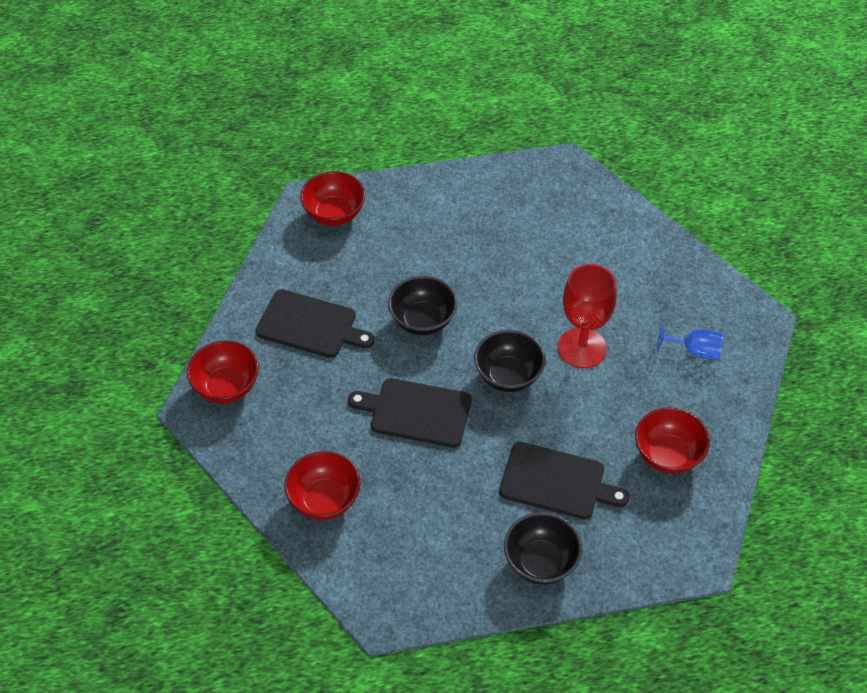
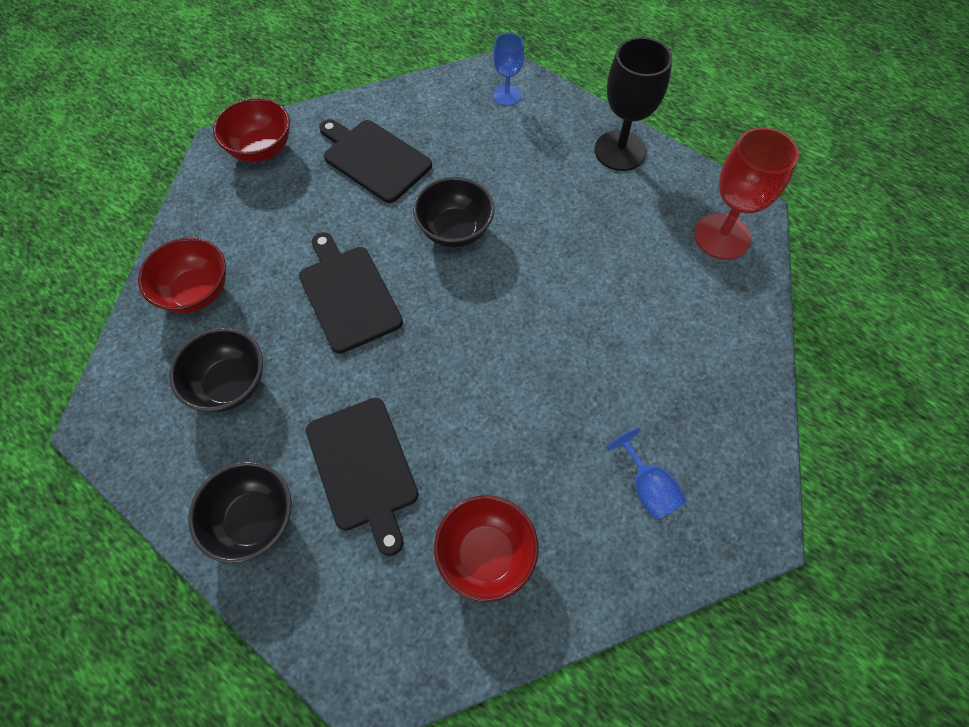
camera: 50 degrees right, 10 degrees up
(310, 325) = (374, 159): black cutting board -> black cutting board turned 150 degrees clockwise
(334, 214) = (507, 95): red bowl -> blue goblet
(449, 190) = (620, 151): none -> black goblet
(508, 376) = (455, 338): black bowl -> black bowl (230, 384)
(582, 348) = (547, 378): red goblet -> red goblet (722, 236)

